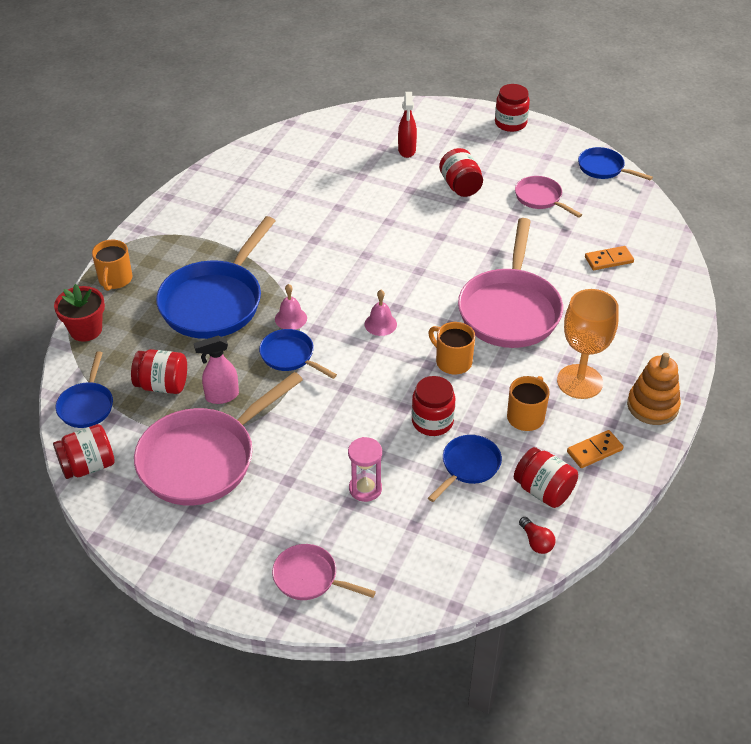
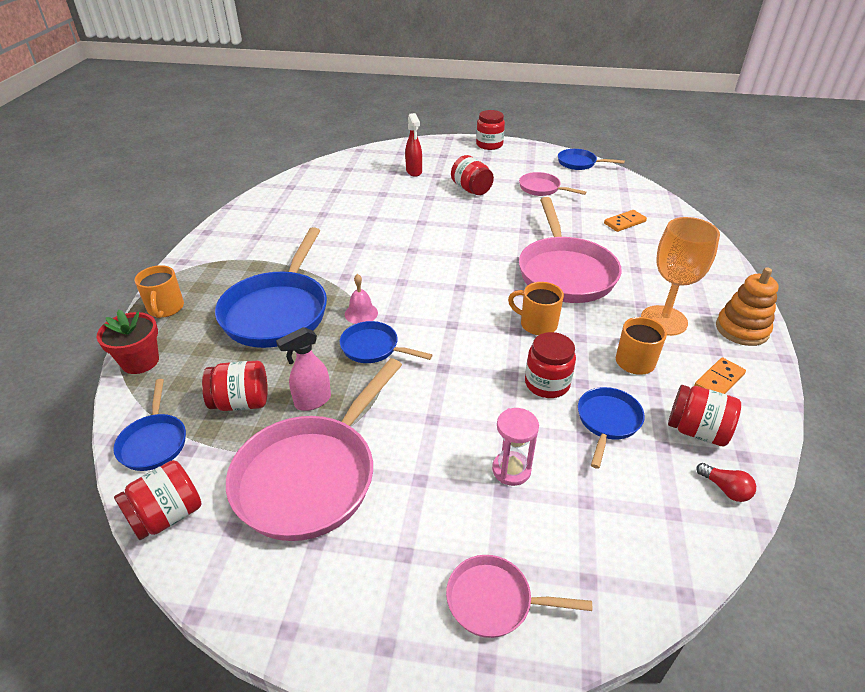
camera: 15 degrees left, 5 degrees down
(380, 324) = (452, 303): pink bell -> none

